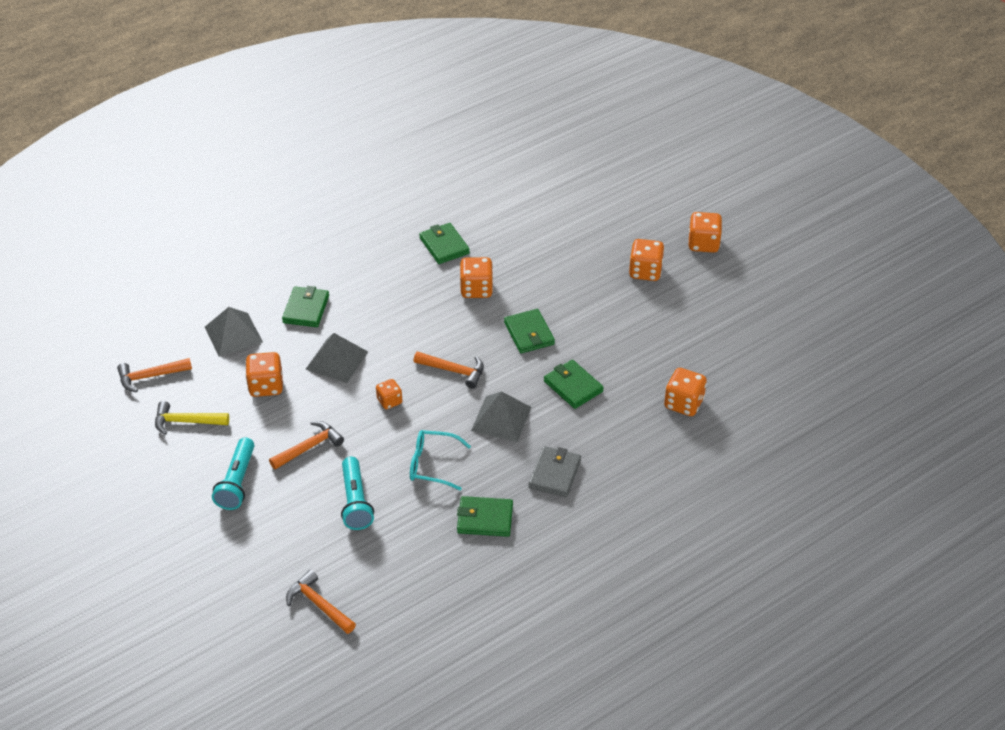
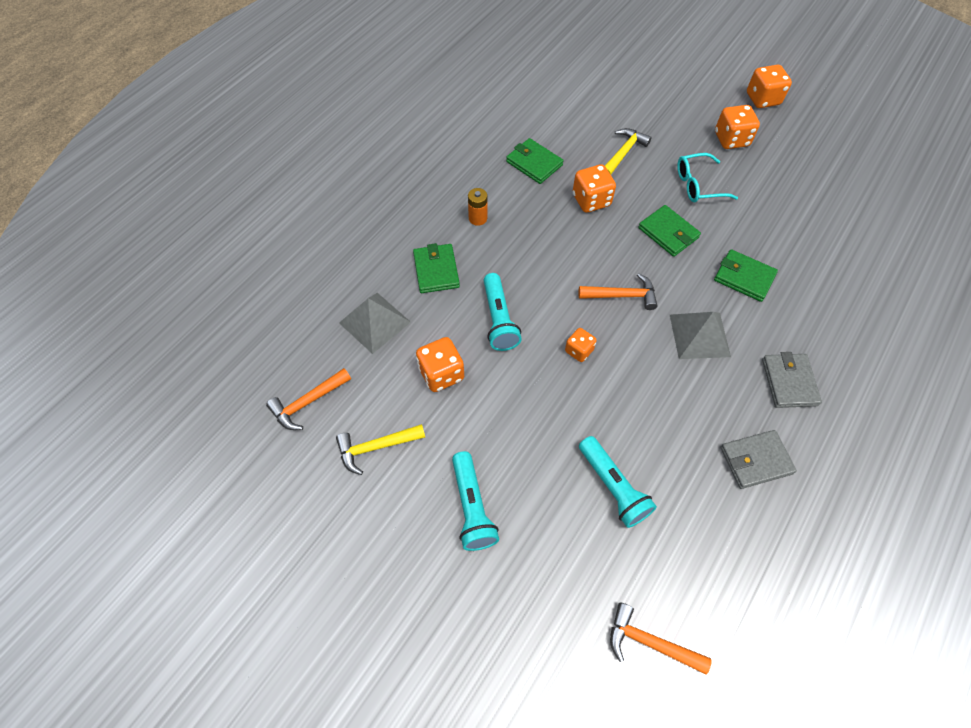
camera: 20 degrees left, 15 degrees up
(309, 447) = (527, 434): orange hammer -> none
(336, 360) = (499, 319): grey pyramid -> turquoise flashlight
(366, 278) = (478, 218): none -> orange battery
(432, 464) = (665, 412): turquoise glasses -> turquoise glasses (698, 185)
(485, 519) = (756, 460): green wallet -> grey wallet
(533, 257) = (623, 153): none -> yellow hammer
(683, 403) = (853, 264): orange dice -> none

